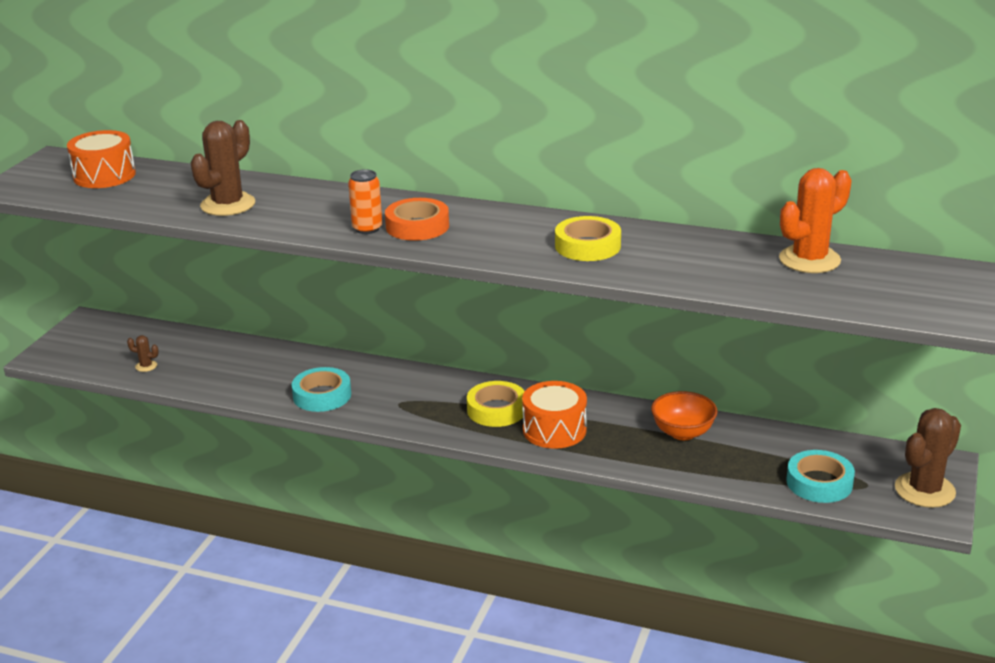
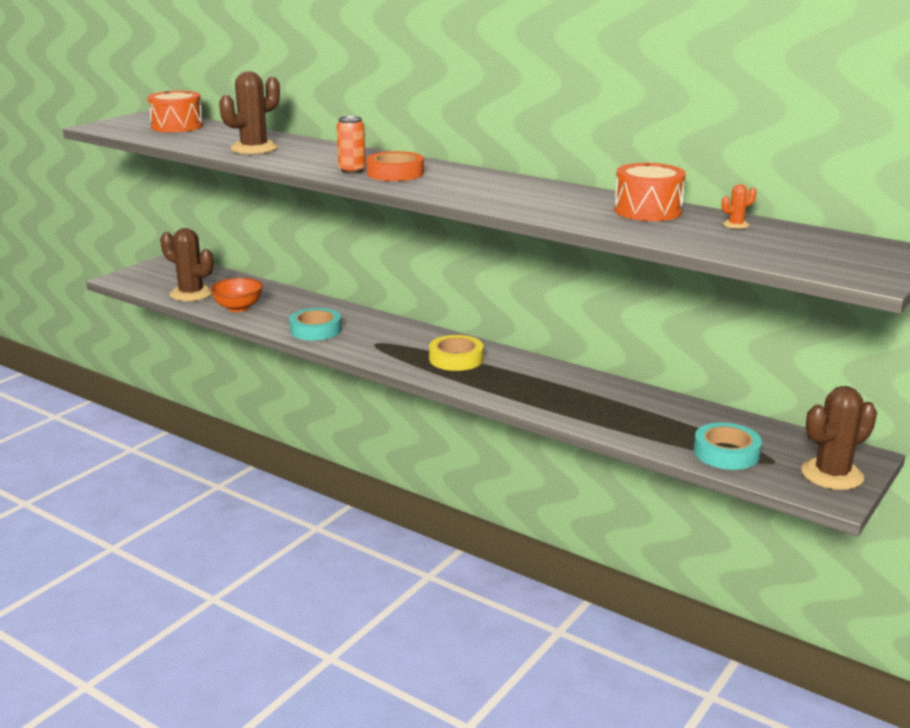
camera: 15 degrees right, 5 degrees down
(146, 366) = (191, 294): brown cactus -> brown cactus, size x2.30
(554, 430) = (498, 379): orange drum -> orange drum (648, 211)
(587, 246) = (532, 197): yellow tape -> none
(683, 433) = (615, 398): orange bowl -> orange bowl (238, 308)
(809, 260) = (735, 225): orange cactus -> orange cactus, size x0.43

